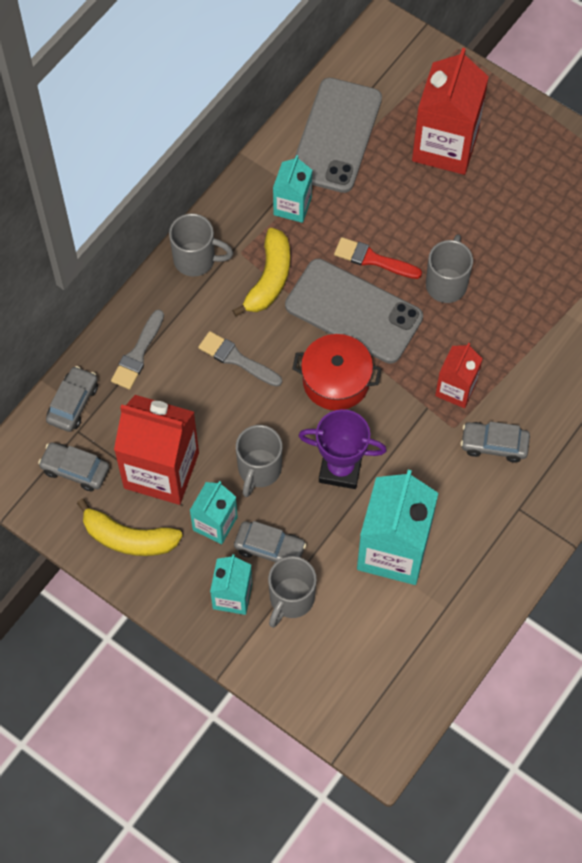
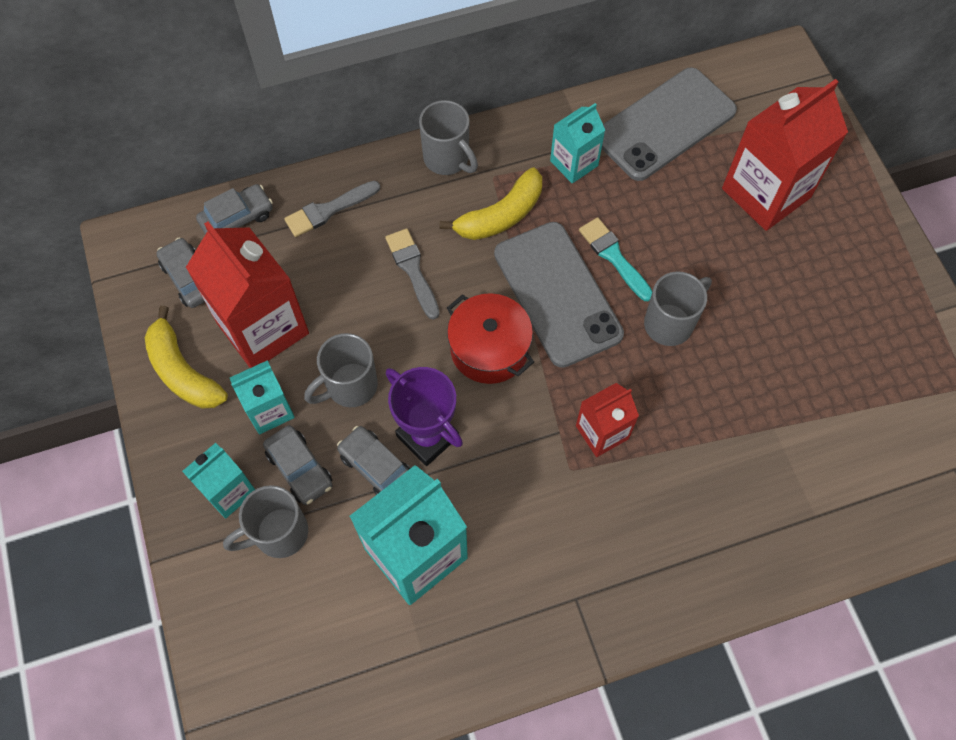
camera: 35 degrees right, 0 degrees up
(373, 259) = (614, 257): red brush -> turquoise brush
(494, 445) = (599, 514): grey car -> grey car (376, 467)

